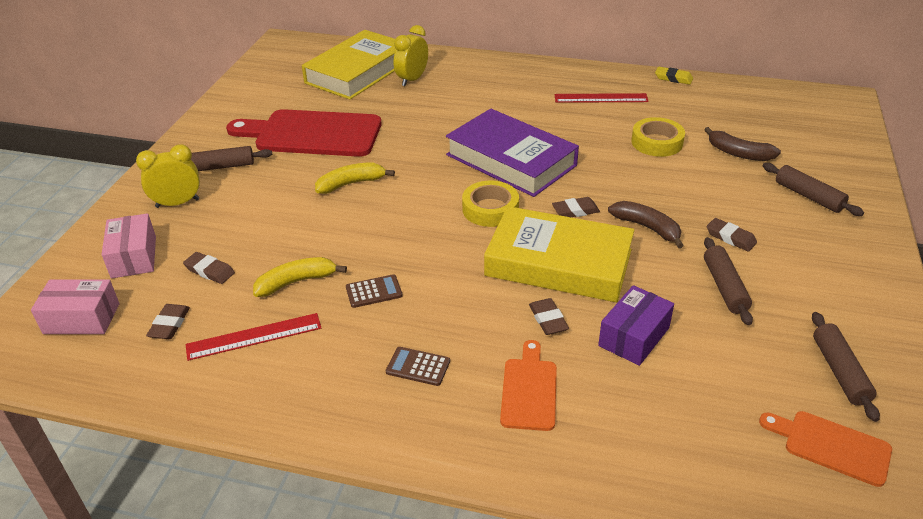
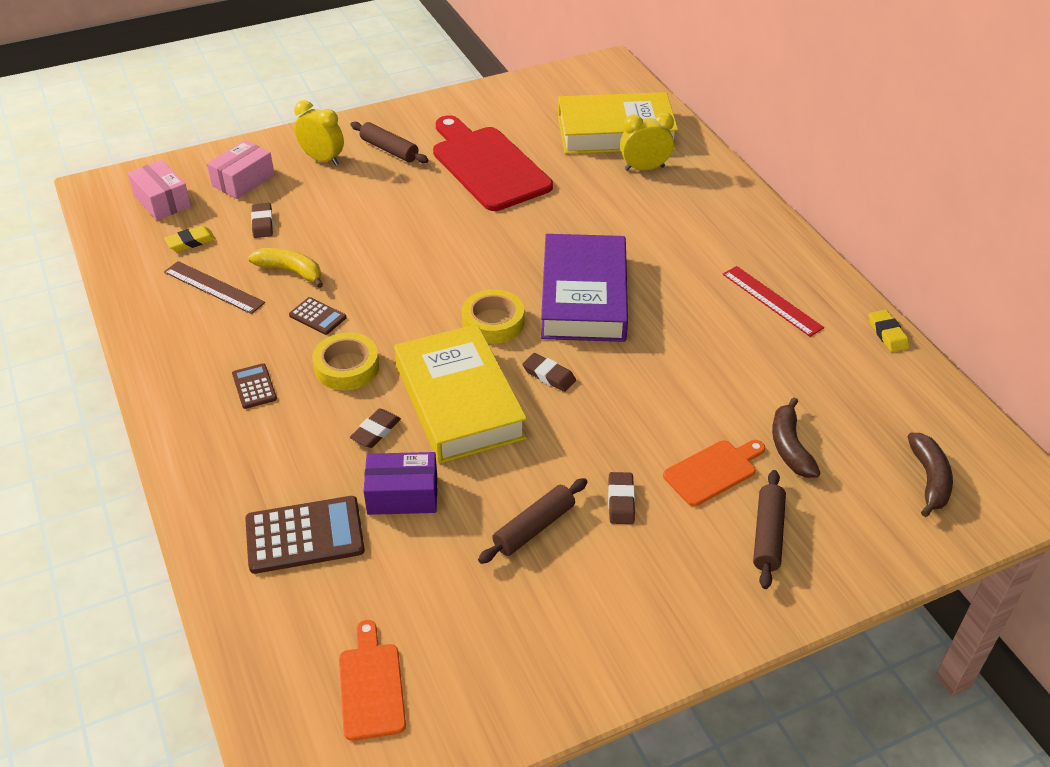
camera: 50 degrees right, 5 degrees up
(169, 324) = (191, 242): brown eraser -> yellow eraser
(254, 336) = (214, 287): red ruler -> brown ruler
(351, 184) = (441, 226): yellow banana -> none
(529, 390) = (281, 461): orange cutting board -> orange cutting board (713, 471)
(632, 413) = (304, 535): none -> brown calculator
(647, 227) = (574, 434): brown banana -> brown banana (929, 479)
(657, 142) = (735, 377): yellow tape -> yellow tape (347, 367)
(839, 371) = (482, 659): brown rolling pin -> none

